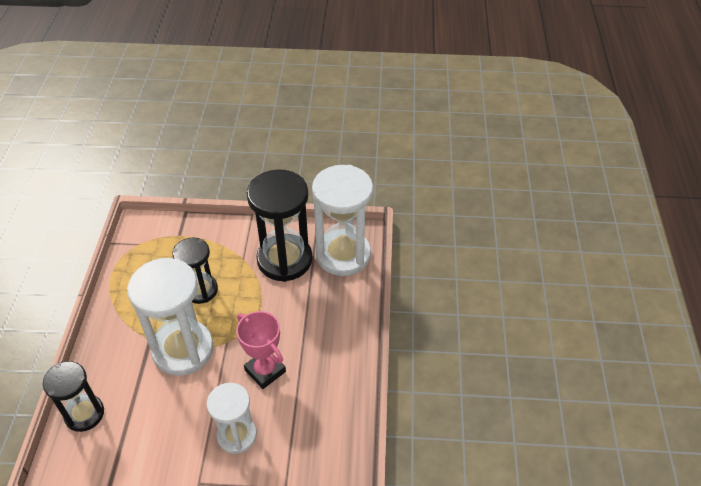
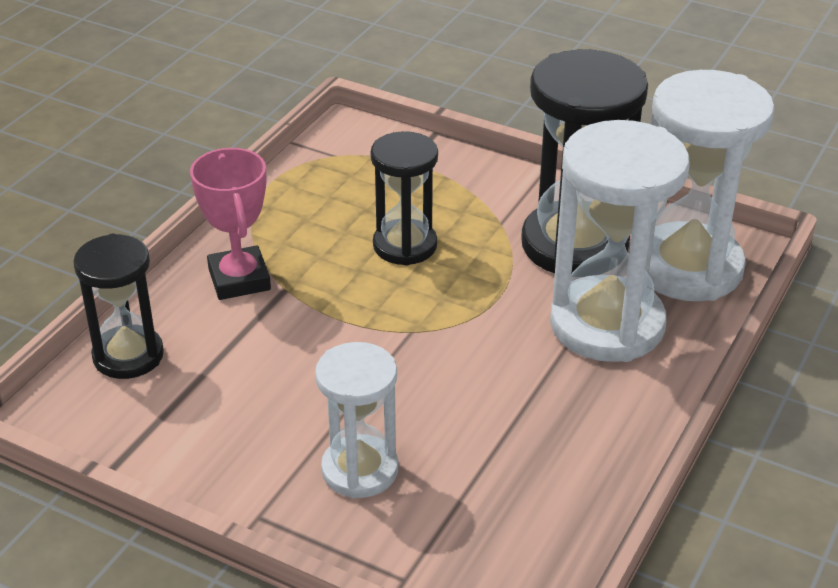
camera: 25 degrees right, 10 degrees down
(183, 349) = (332, 319): white hourglass -> white hourglass (607, 325)
(265, 371) = (457, 393): pink trophy -> pink trophy (239, 279)

